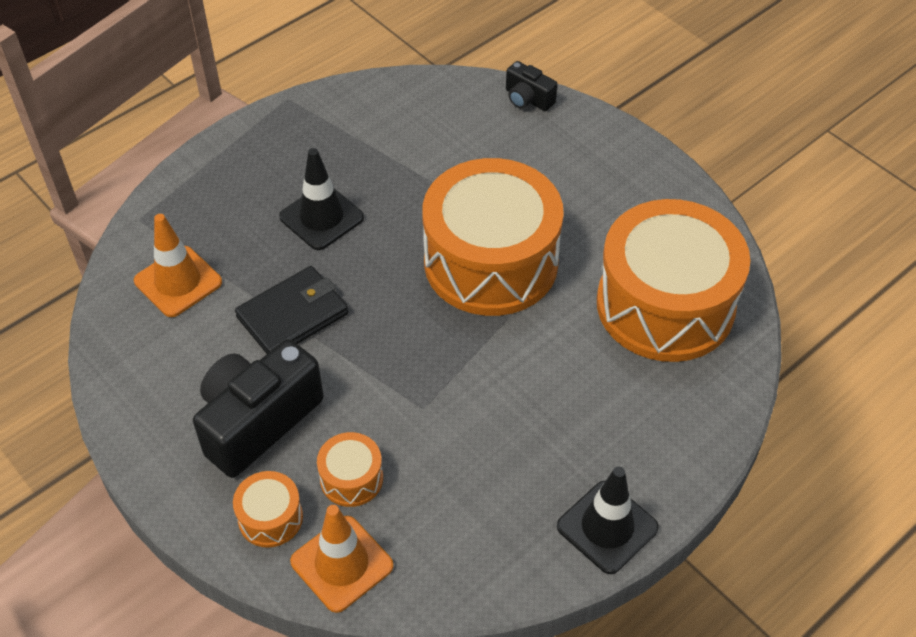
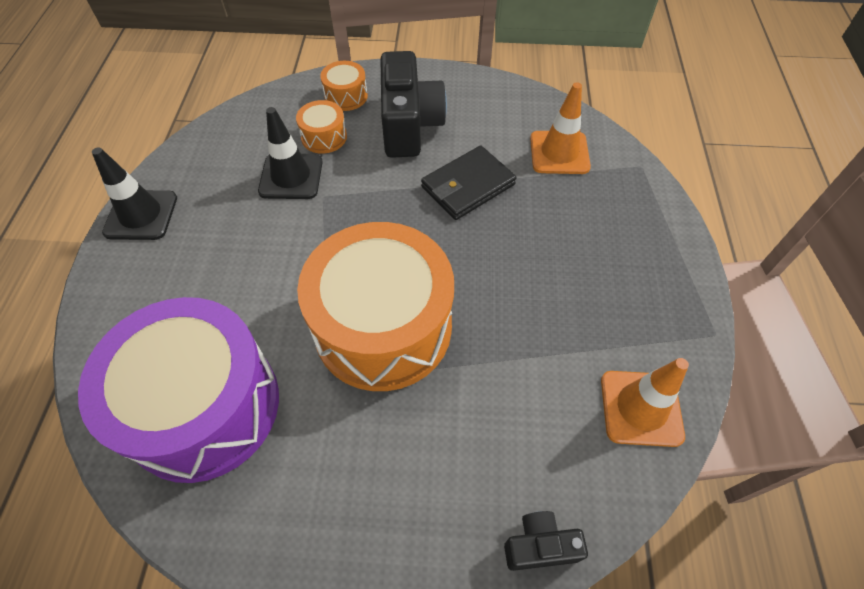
camera: 135 degrees right, 5 degrees up
(293, 315) = (468, 186): black wallet -> black wallet turned 45 degrees clockwise
(321, 217) = (542, 259): black traffic cone -> black traffic cone (291, 176)
(342, 564) = (286, 104): orange traffic cone -> orange traffic cone (641, 408)
(665, 305) = (204, 406): orange drum -> purple drum

